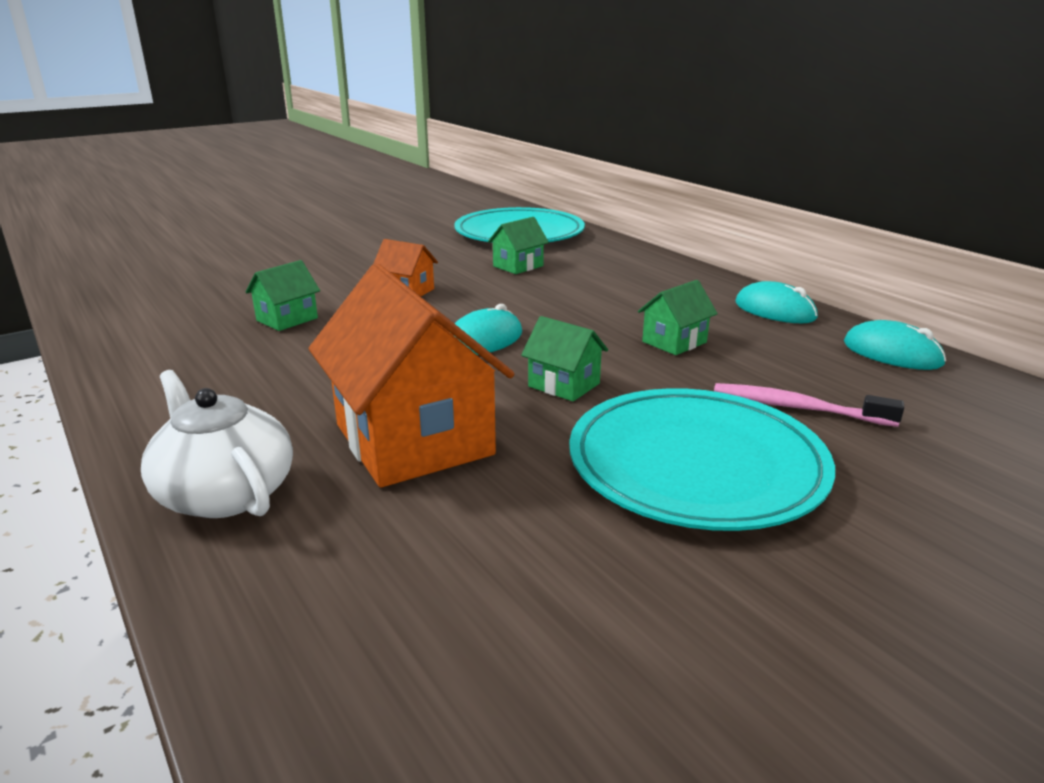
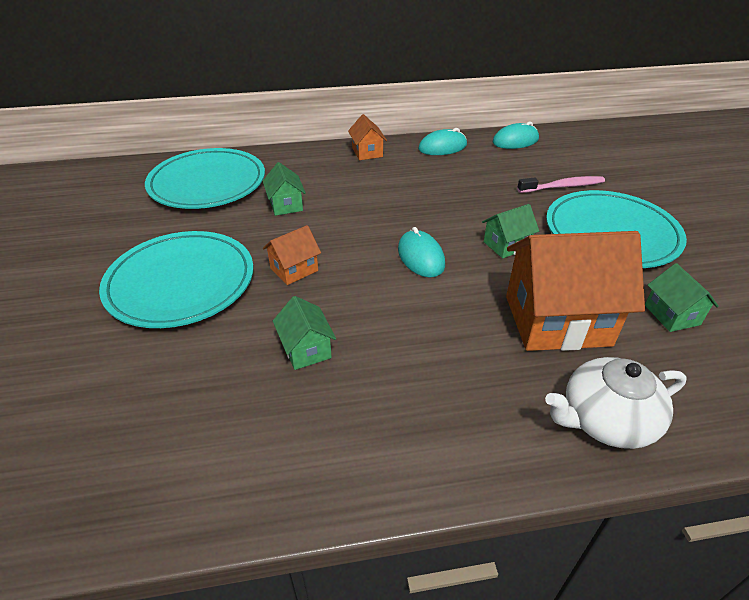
camera: 65 degrees left, 15 degrees up
(354, 260) = (181, 283): none -> turquoise plate
(674, 342) = (467, 191): green house -> green house (672, 315)
(686, 276) = (367, 152): none -> orange house
(797, 408) = (563, 186): pink toothbrush -> pink toothbrush turned 150 degrees counterclockwise

